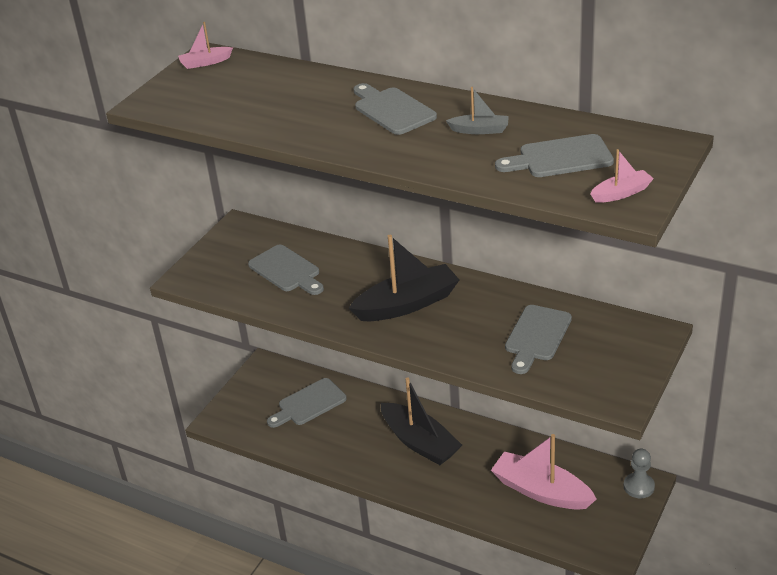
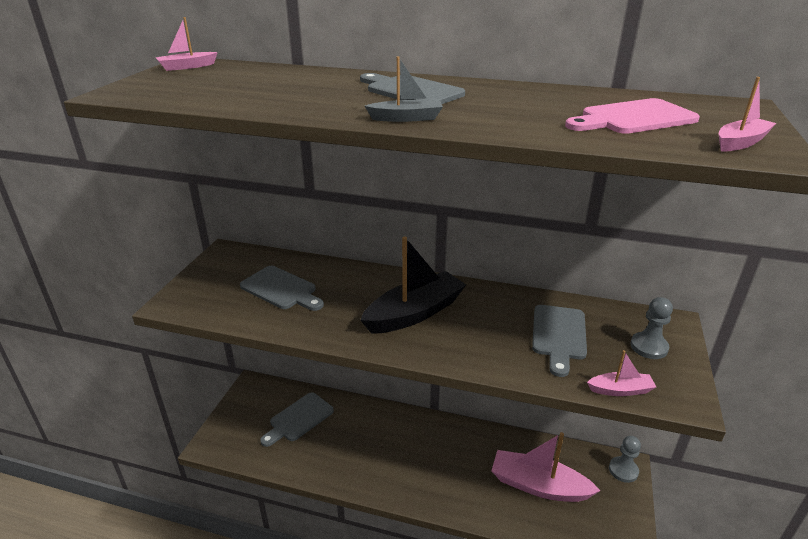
camera: 15 degrees left, 5 degrees down
(420, 442) = (411, 447): black boat -> none
(480, 130) = (521, 102): grey boat -> grey boat (406, 118)
(560, 158) = (633, 118): grey cutting board -> pink cutting board
(567, 389) = (620, 390): none -> pink boat
(618, 354) = (649, 347): none -> grey pawn

